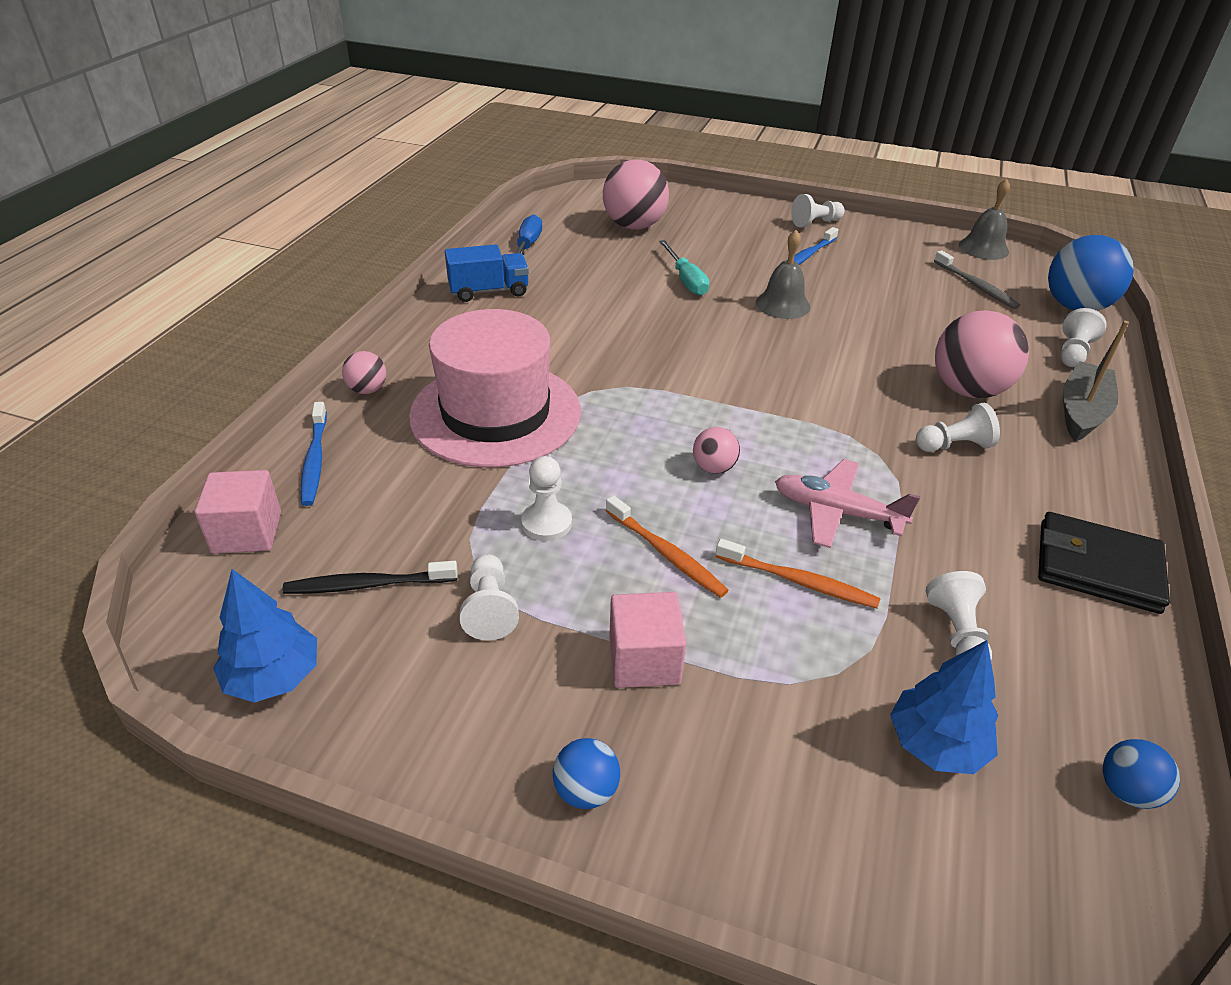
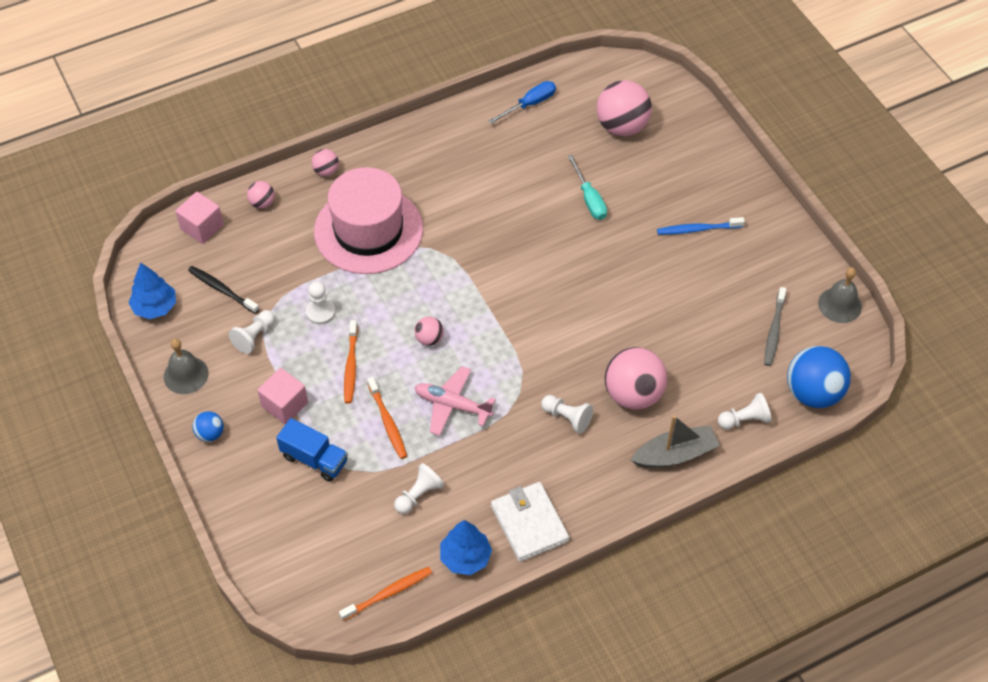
camera: 45 degrees right, 15 degrees up
(315, 460) = (262, 203): blue toothbrush -> pink ball
(489, 291) = (463, 132): blue truck -> blue truck (314, 459)
(686, 280) = (589, 199): turquoise screwdriver -> turquoise screwdriver turned 45 degrees counterclockwise
(783, 304) = (621, 259): grey bell -> grey bell (186, 375)
(815, 223) = (754, 202): white pawn -> none
(837, 512) = (452, 405): pink plane -> pink plane turned 45 degrees counterclockwise
(936, 744) = (345, 522): blue tree -> blue tree (465, 557)
(1097, 567) = (529, 523): black wallet -> white wallet
(1126, 790) = (388, 593): blue ball -> orange toothbrush

